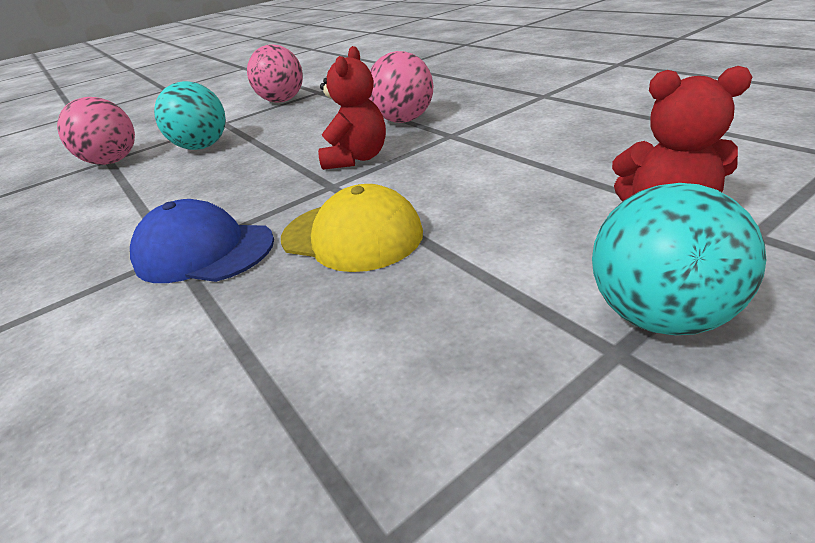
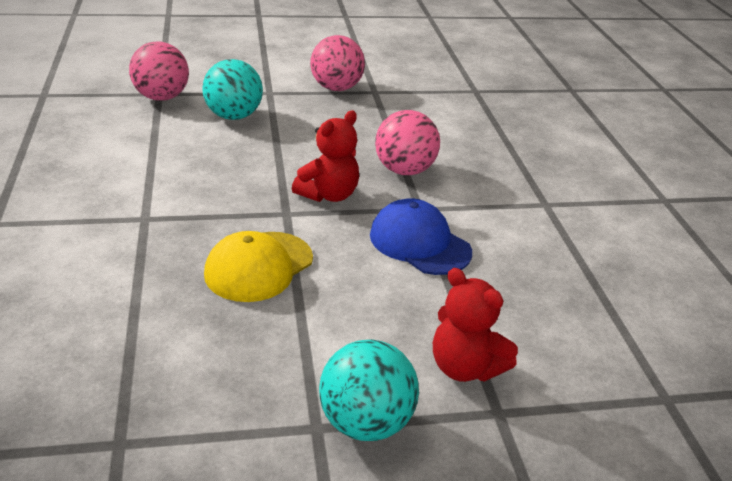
camera: 20 degrees right, 0 degrees up
(204, 251) = (163, 227): blue cap -> blue cap (419, 243)
(352, 235) = (259, 266): yellow cap -> yellow cap turned 75 degrees clockwise

